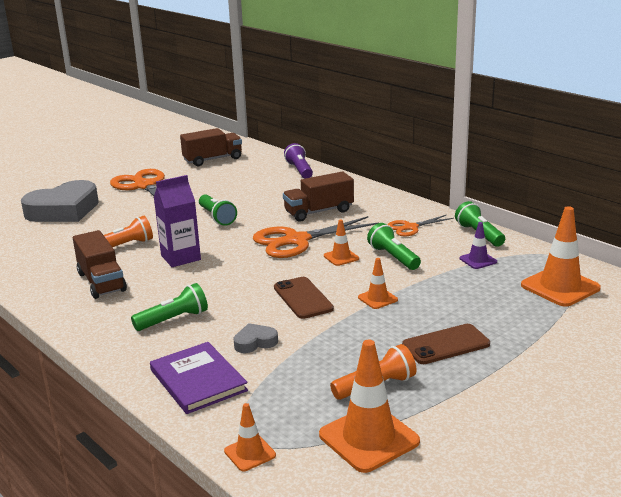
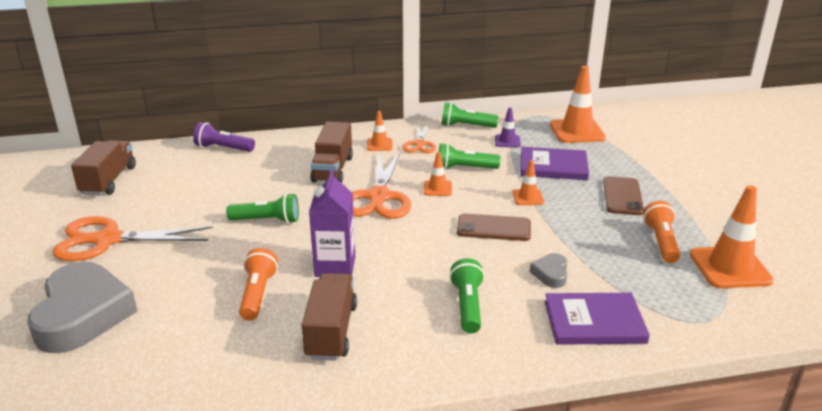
camera: 60 degrees left, 5 degrees up
(101, 282) = (331, 331): brown truck -> brown truck turned 90 degrees counterclockwise
(250, 453) = (725, 326): orange traffic cone -> orange traffic cone (379, 145)
(458, 295) = (553, 166): none -> purple book

